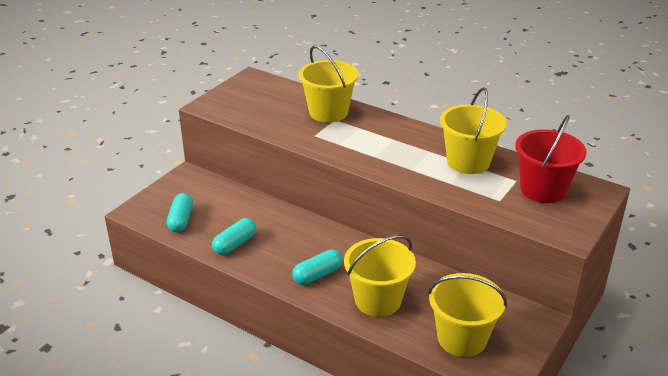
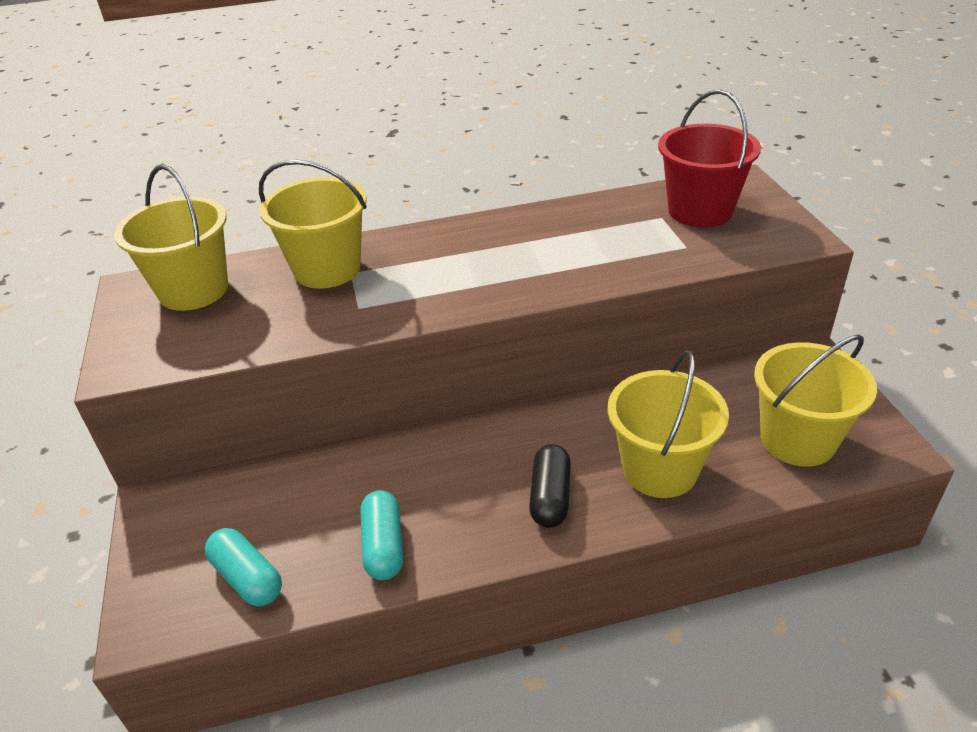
camera: 45 degrees left, 5 degrees up
(317, 275) = (550, 497): turquoise capsule -> black capsule
(468, 162) = (585, 227): yellow bucket -> yellow bucket (193, 290)

